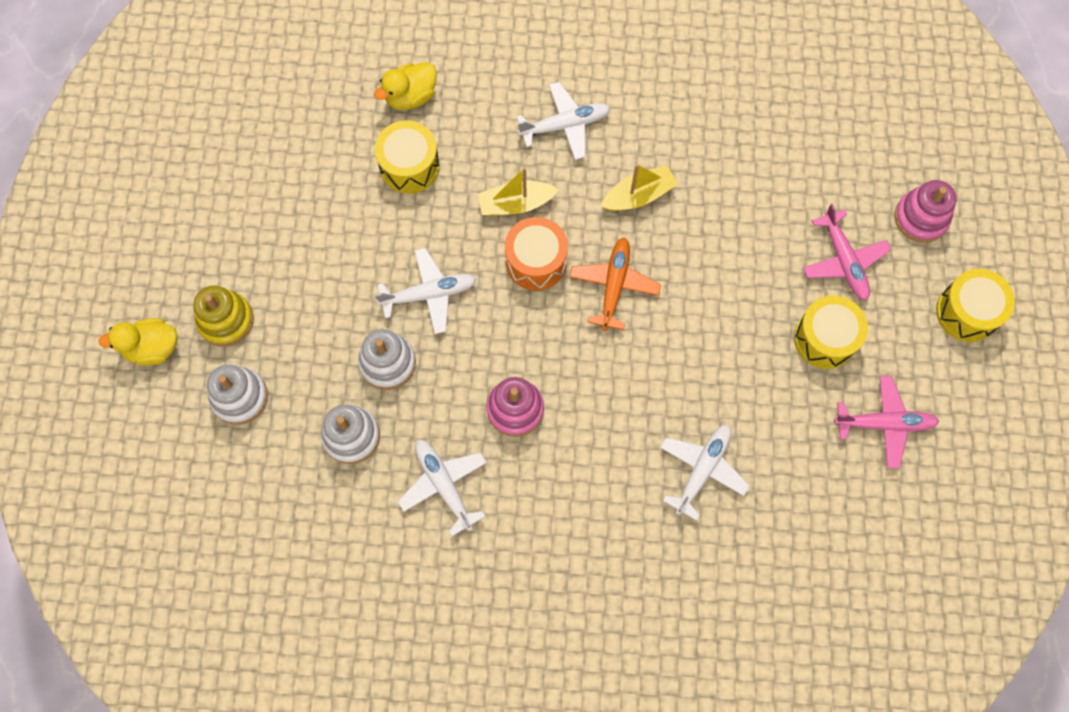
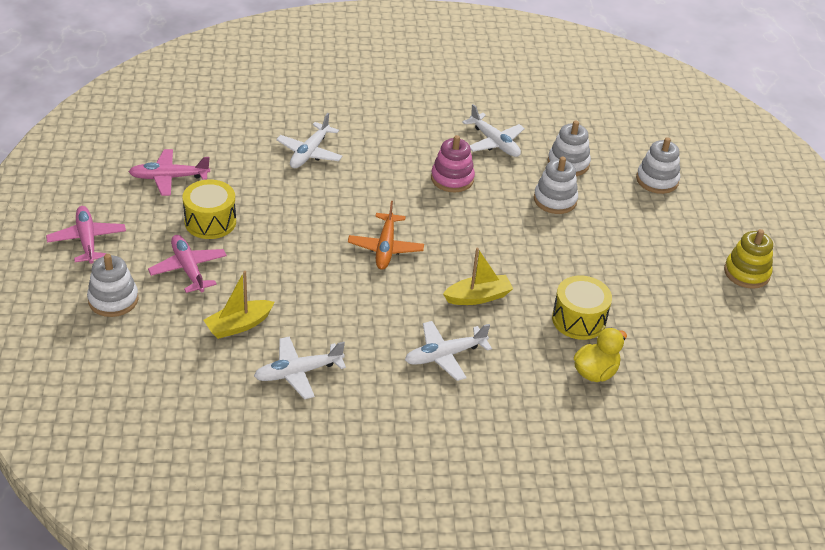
camera: 170 degrees right, 30 degrees down
(152, 348) = (734, 203): yellow duck -> none
(226, 320) = (688, 219): yellow stacking toy -> yellow stacking toy (746, 273)
(429, 294) = (535, 238): white plane -> white plane (298, 373)
(536, 261) = (453, 260): orange drum -> none
(638, 195) = (370, 306): yellow boat -> yellow boat (238, 325)
(921, 218) = (113, 300): pink stacking toy -> white stacking toy
(967, 312) = (87, 240): yellow drum -> pink plane

